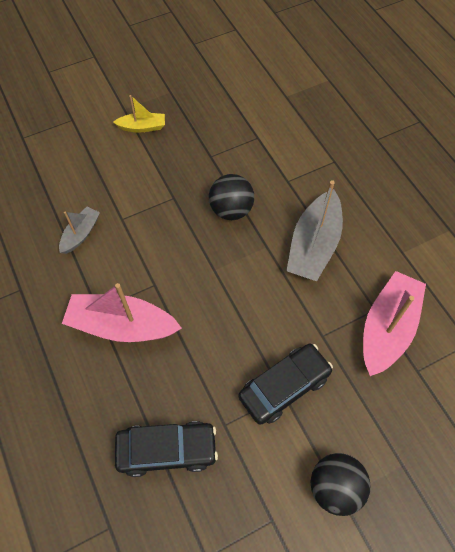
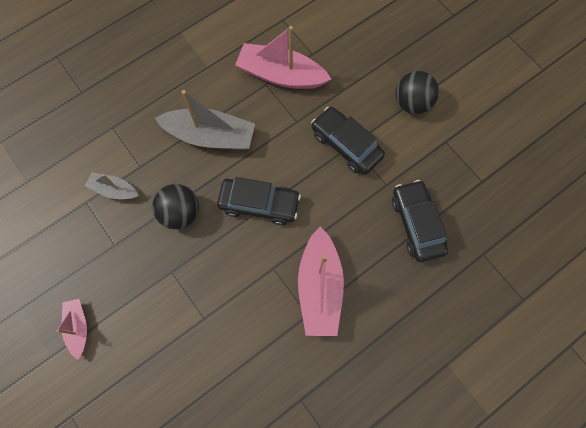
camera: 100 degrees left, 10 degrees up
(81, 234) = (228, 356): grey boat -> grey boat (114, 190)
(142, 127) = (78, 328): yellow boat -> pink boat
(226, 281) = (259, 204): none -> black car

